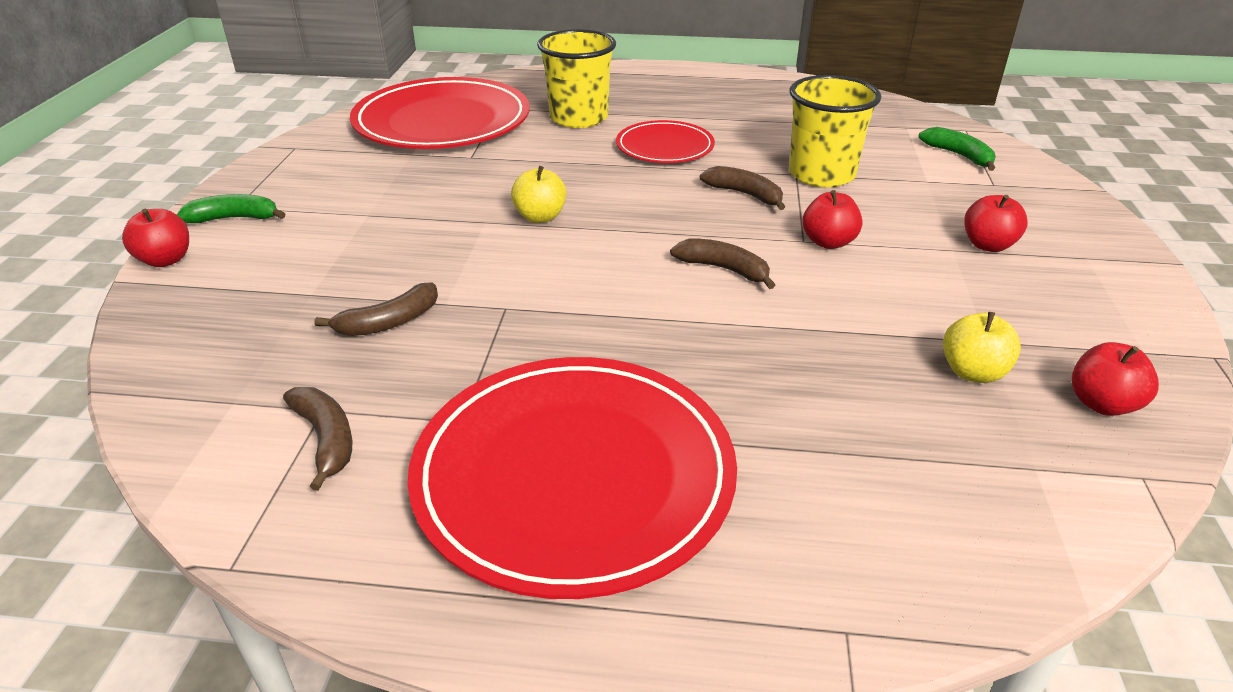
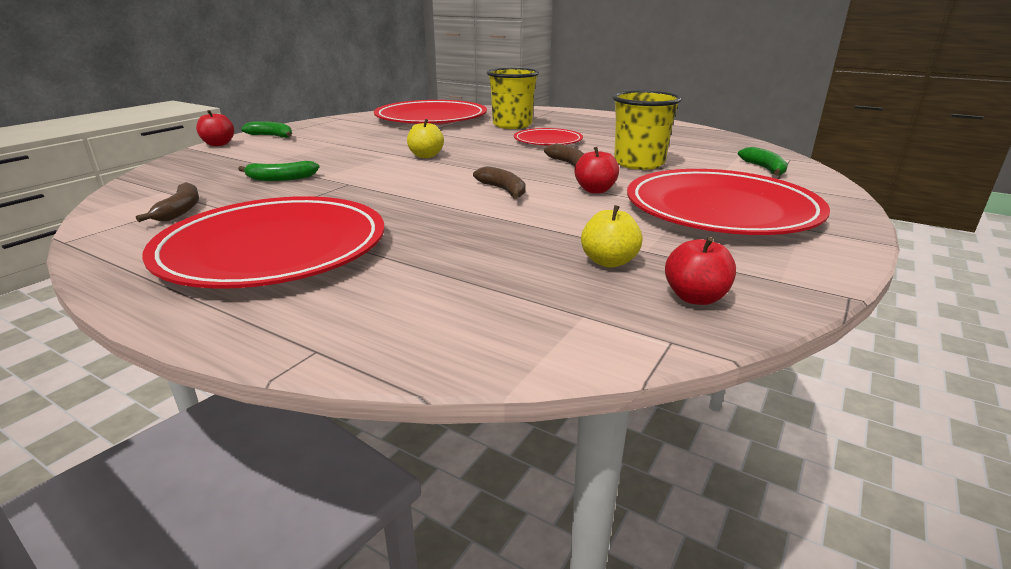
camera: 25 degrees right, 10 degrees down
(389, 322) = (280, 179): brown banana -> green banana
(988, 245) = (721, 209): red apple -> red plate

